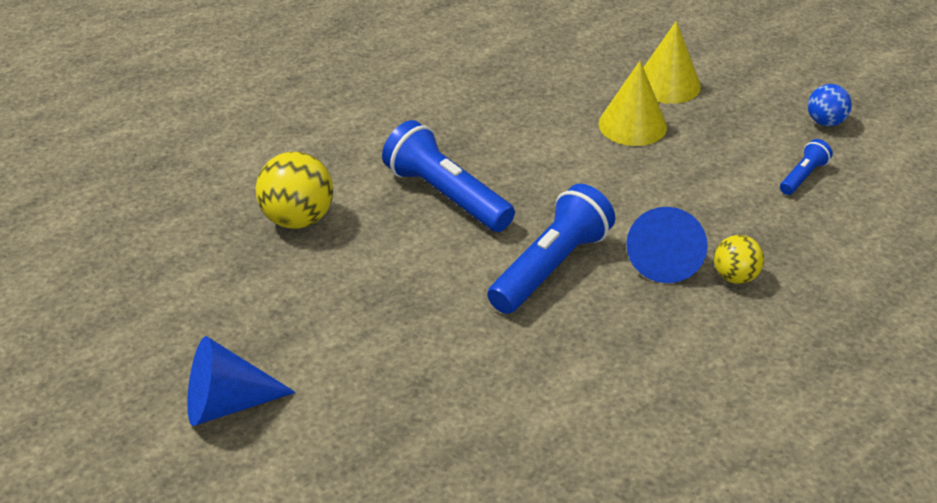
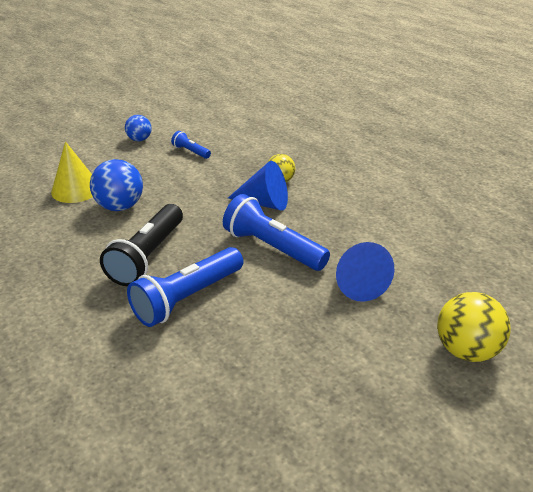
camera: 90 degrees left, 5 degrees down
(227, 403) = (445, 421): blue cone -> blue cone (357, 283)
(298, 219) = (207, 393): yellow ball -> yellow ball (466, 350)
(525, 158) = (147, 256): none -> black flashlight
(632, 125) = (120, 206): yellow cone -> blue ball

